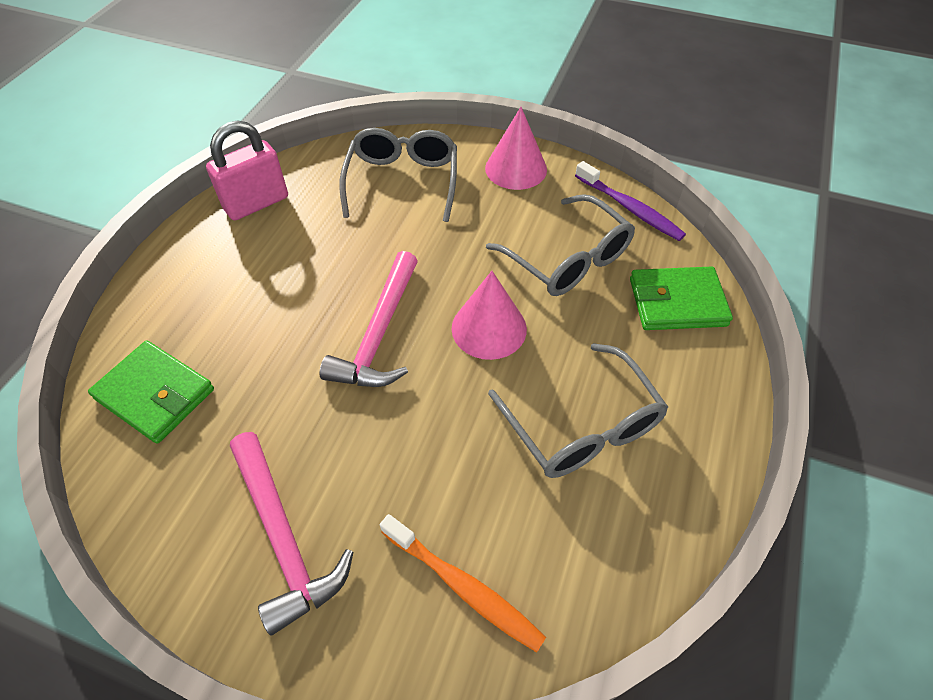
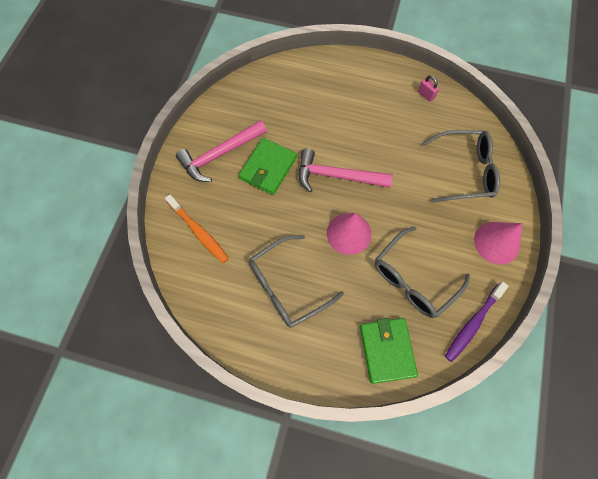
camera: 85 degrees right, 15 degrees up
(155, 394) = (288, 85): green wallet -> green wallet (268, 168)
(256, 203) = (425, 95): pink padlock -> pink padlock, size x0.46
(463, 586) = (199, 232): orange toothbrush -> orange toothbrush turned 75 degrees counterclockwise

